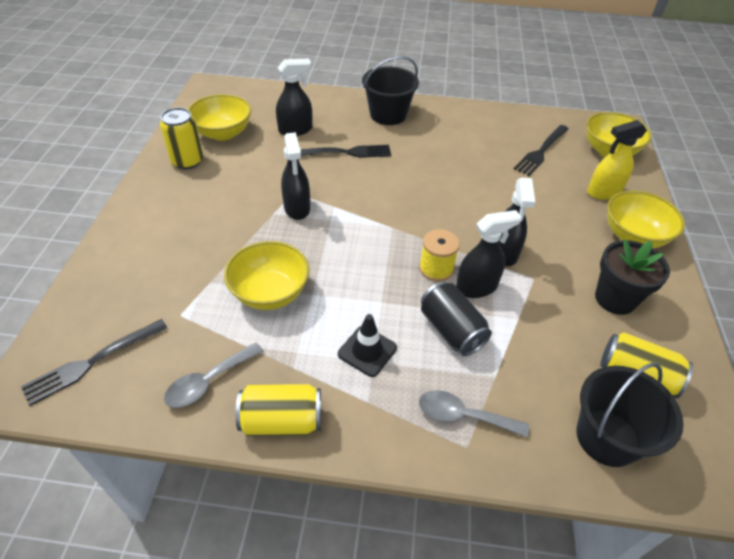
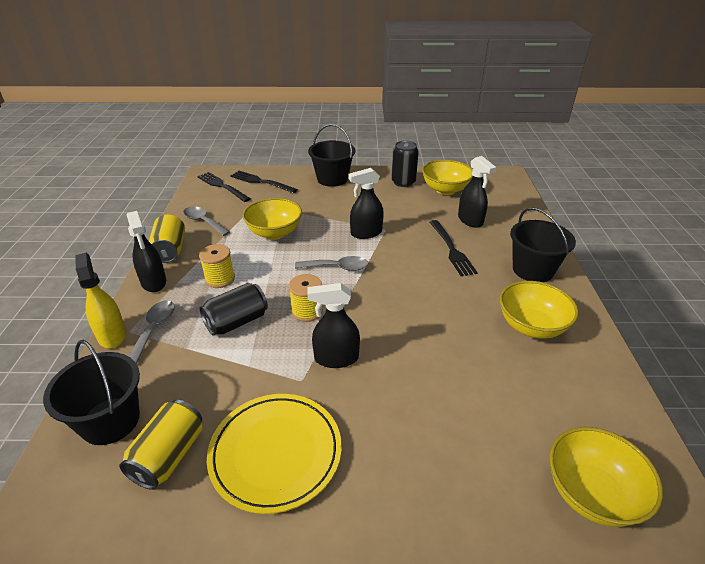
camera: 85 degrees right, 10 degrees down
(142, 224) = (332, 179): none -> black bucket
(187, 161) = (403, 182): yellow can -> black can
(361, 239) = (337, 267): none -> grey spoon
(367, 351) = (220, 279): black traffic cone -> yellow spool
(476, 287) = (286, 337): black spray bottle -> black spray bottle (154, 282)
(541, 151) = (539, 402): black fork -> black fork (261, 182)
(603, 192) = (477, 469): yellow spray bottle -> yellow spray bottle (112, 335)
(615, 299) = (276, 453): black flower pot -> yellow plate
(633, 236) = (390, 494): yellow bowl -> yellow bowl (531, 326)

